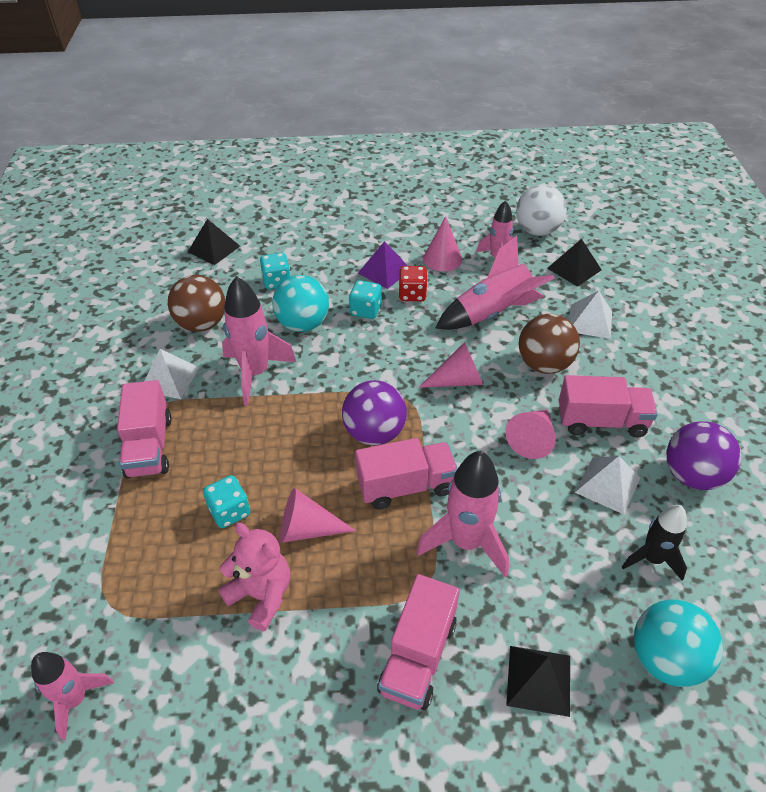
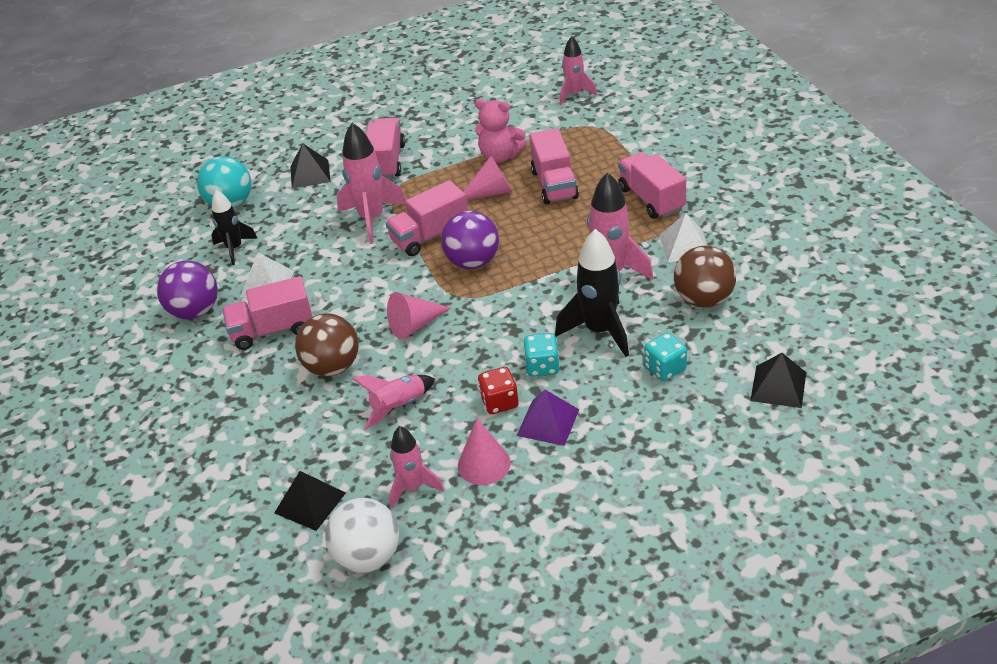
camera: 165 degrees right, 5 degrees down
(229, 511) = (554, 184): turquoise dice -> pink truck
(303, 324) = (599, 331): turquoise ball -> black rocket
(493, 314) = (399, 406): pink rocket -> pink rocket, size x0.63
(532, 439) = (334, 298): pink cone -> none
(590, 321) = (286, 432): white pyramid -> none

